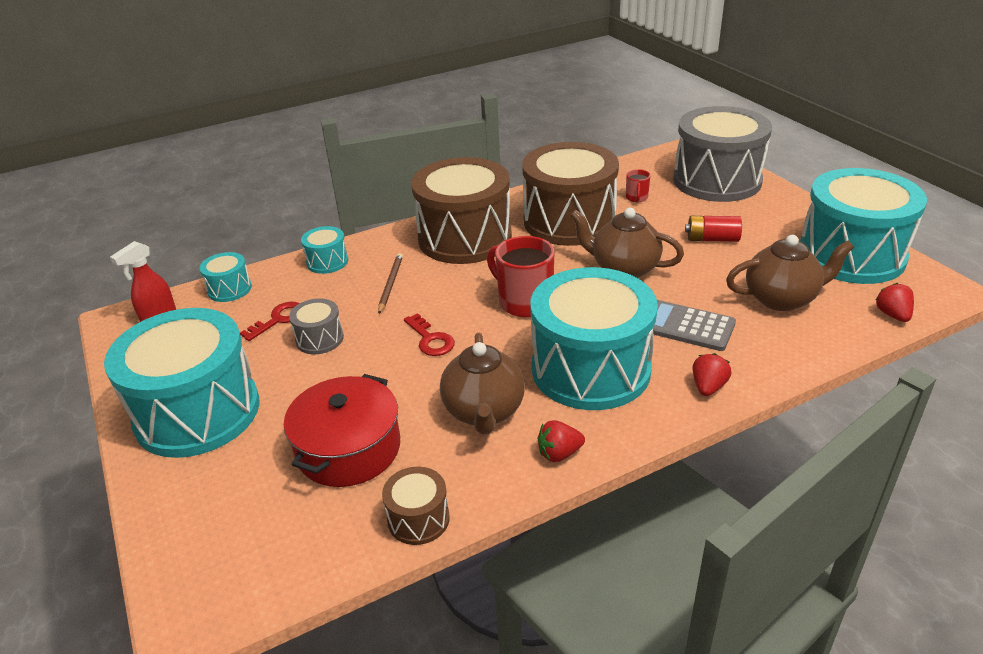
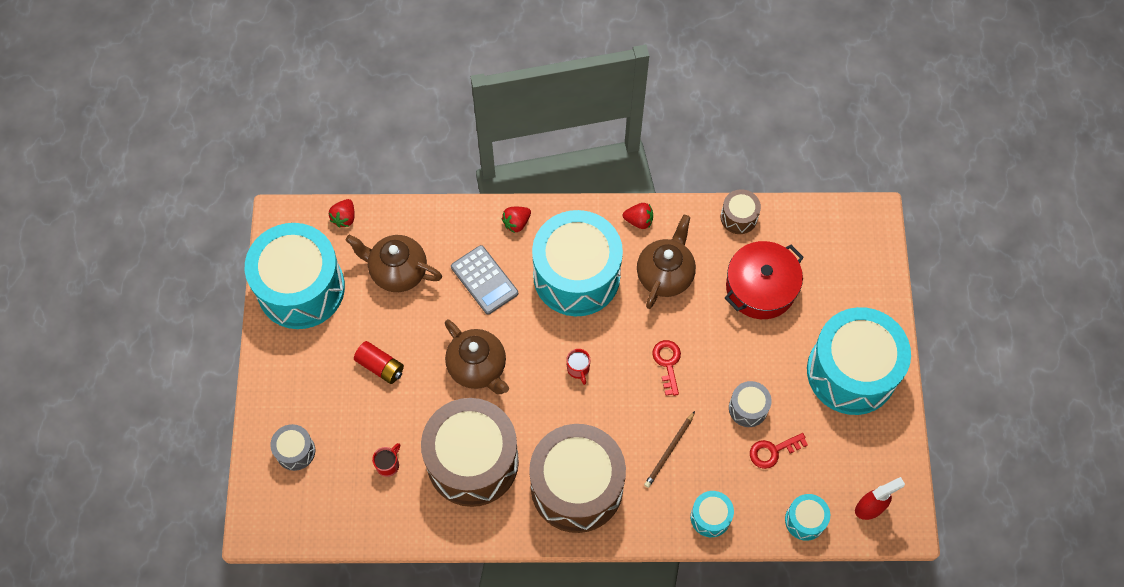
camera: 155 degrees left, 30 degrees up
(524, 302) = (578, 369): red mug -> red mug, size x0.49
(717, 180) = (295, 451): grey drum -> grey drum, size x0.43

